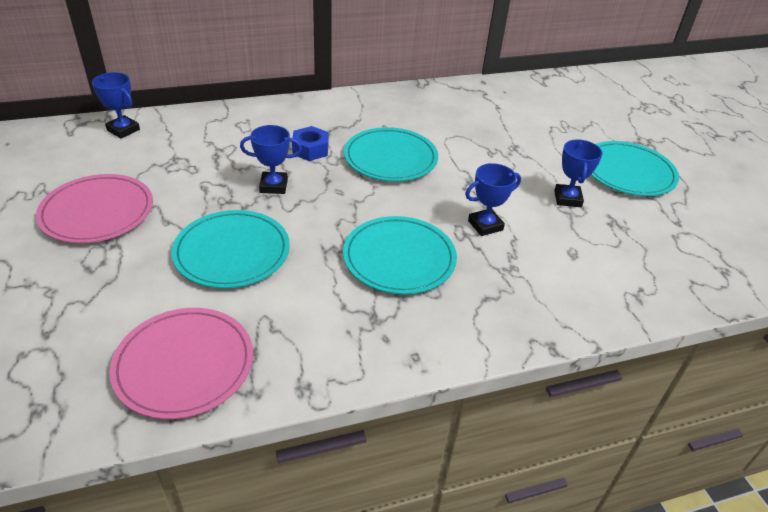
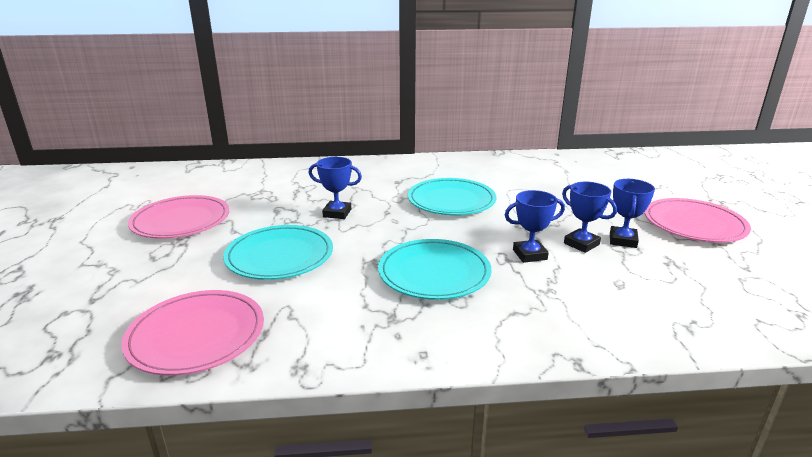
camera: 15 degrees right, 15 degrees down
(123, 130) = (229, 171): blue trophy -> blue trophy (581, 244)
(310, 149) = (380, 191): blue nut -> none
(628, 172) = (694, 224): turquoise plate -> pink plate

